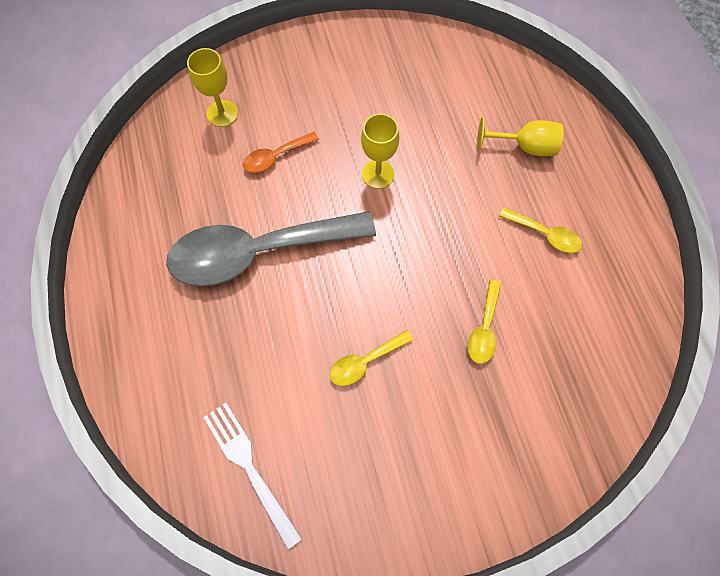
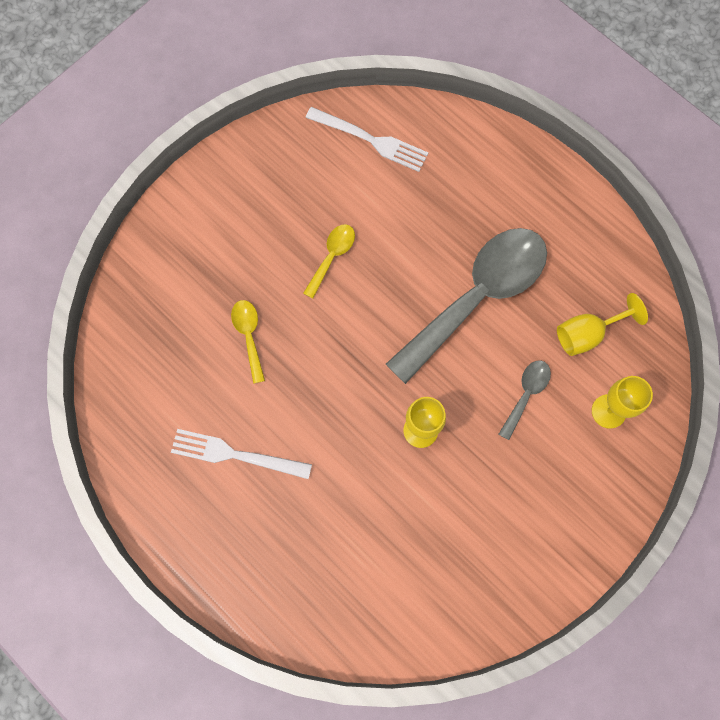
camera: 150 degrees right, 5 degrees up
(276, 156) = (526, 394): orange spoon -> grey spoon
(525, 147) = (295, 543): yellow goblet -> yellow goblet (587, 334)
(544, 234) = (235, 455): yellow spoon -> white fork

